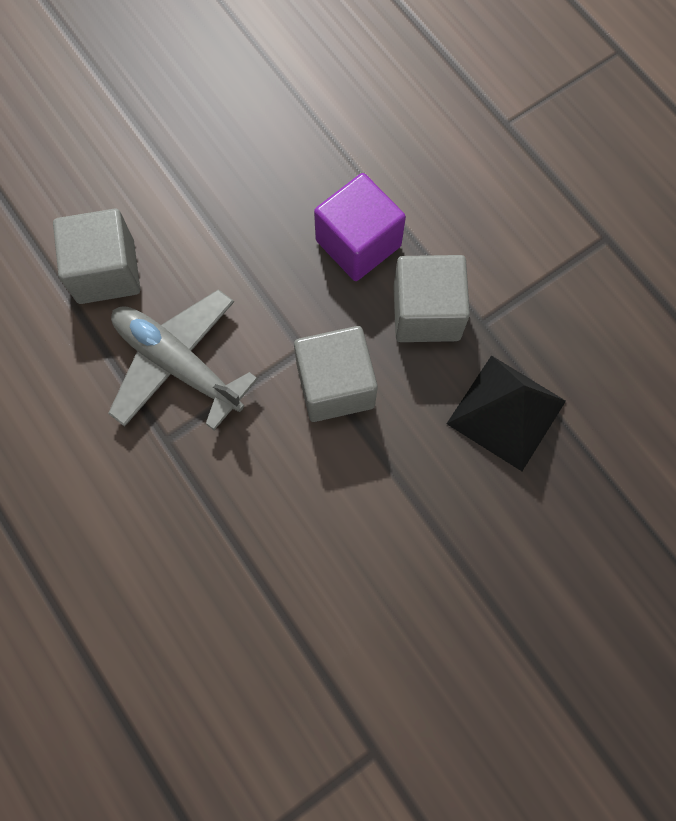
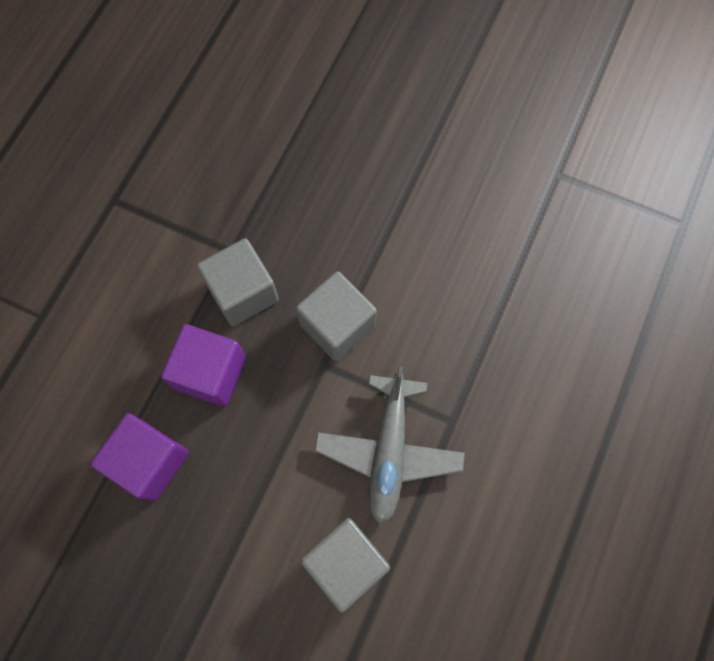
camera: 120 degrees left, 0 degrees up
(305, 155) = (150, 461): none -> purple cube
(506, 412) = (290, 204): black pyramid -> none

